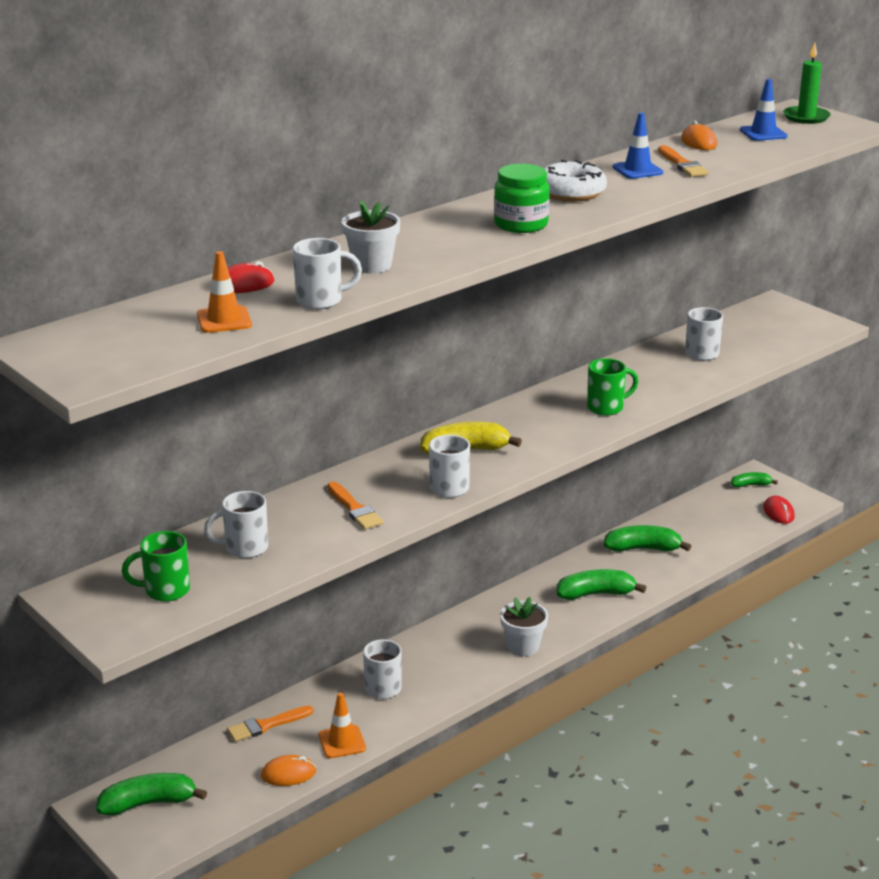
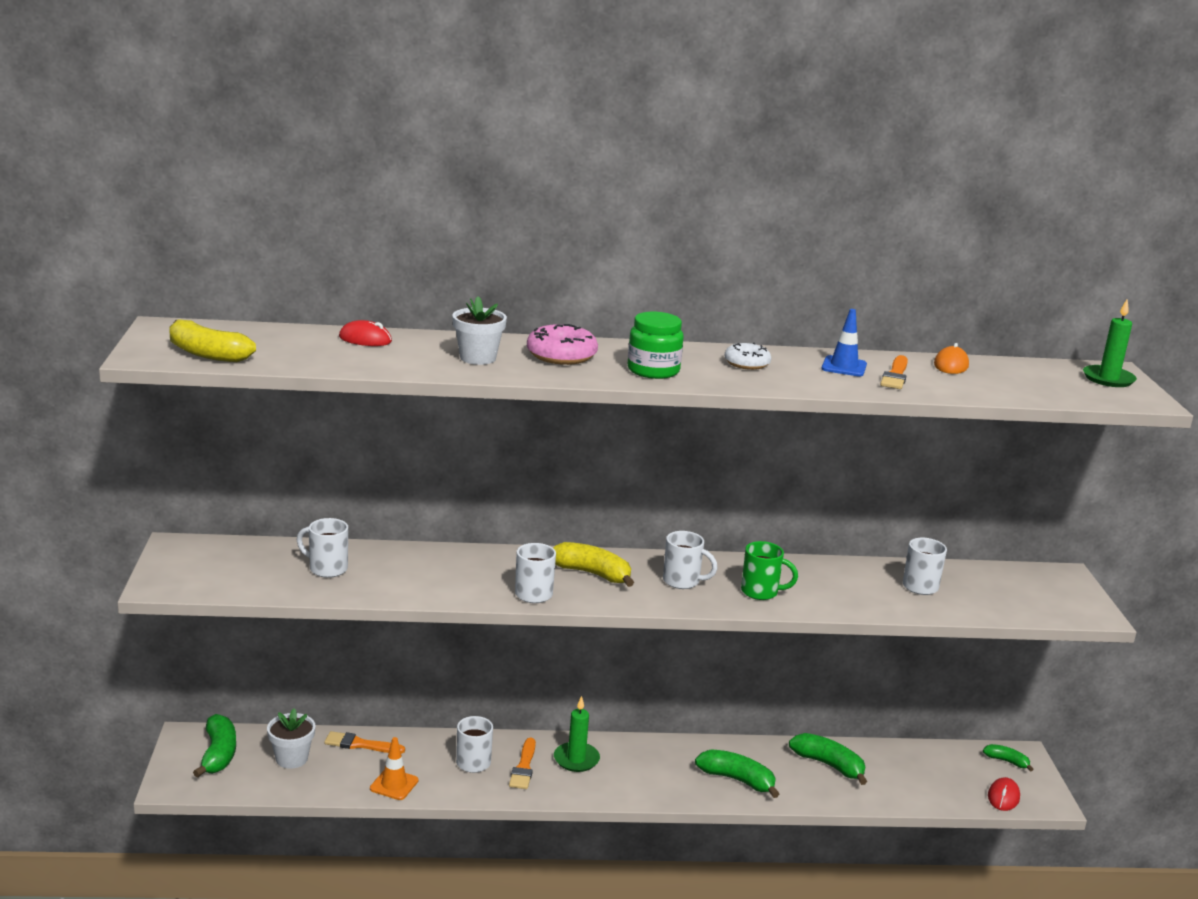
camera: 35 degrees right, 5 degrees down
(138, 353) = (207, 354): none -> yellow banana
(148, 803) = (218, 754): green banana -> green banana turned 60 degrees clockwise
(165, 591) = (234, 571): green mug -> none
(224, 320) = (303, 355): orange traffic cone -> none
(288, 774) = (329, 786): orange mouse -> none
(321, 301) = (391, 366): white mug -> white mug (682, 581)
(354, 509) = (442, 577): orange brush -> orange brush (524, 767)
(429, 238) = (561, 355): none -> pink donut
(459, 641) = (576, 759): none -> green candle
(523, 646) = (621, 789): white flower pot -> white flower pot (292, 759)
(571, 192) = (747, 363): white donut -> white donut, size x0.66
(763, 133) = (1032, 377): blue traffic cone -> none

